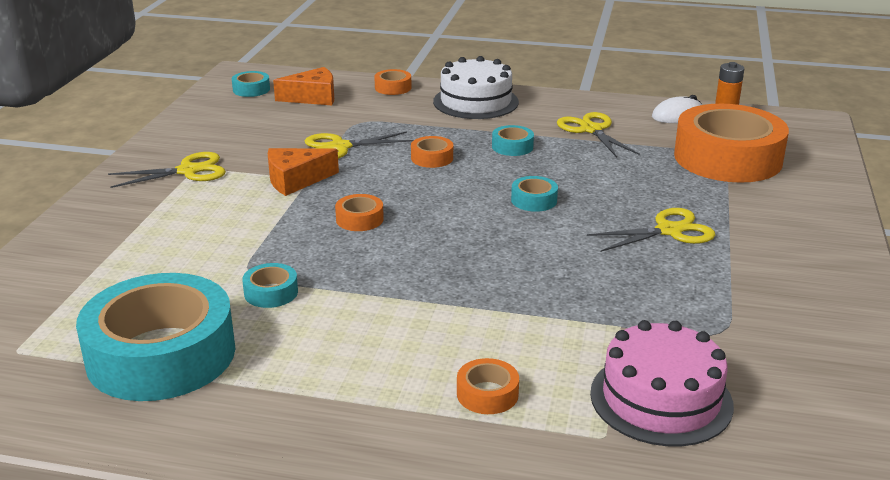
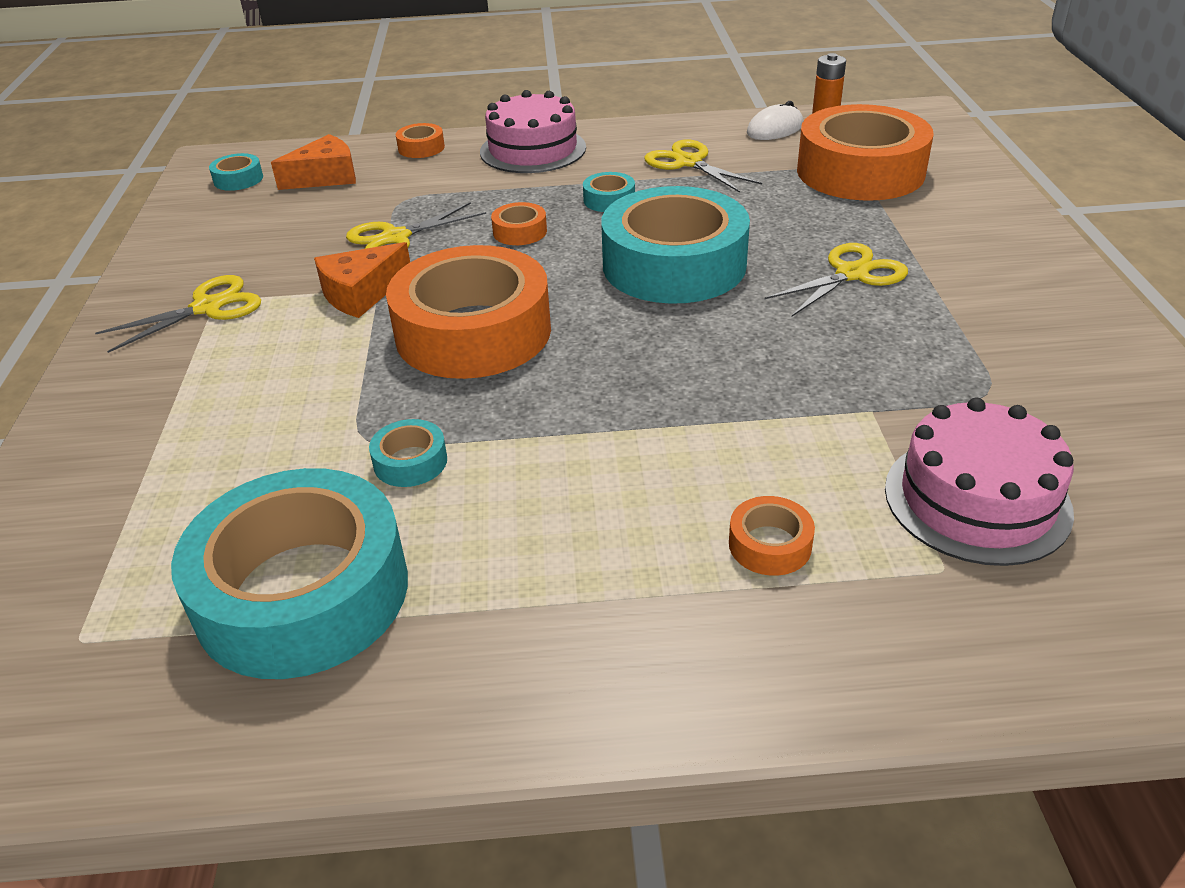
camera: 15 degrees left, 10 degrees up
(359, 219) = (473, 332): orange tape -> orange tape, size x2.49
(475, 102) = (533, 150): white cake -> pink cake
(534, 200) = (674, 265): turquoise tape -> turquoise tape, size x2.49

